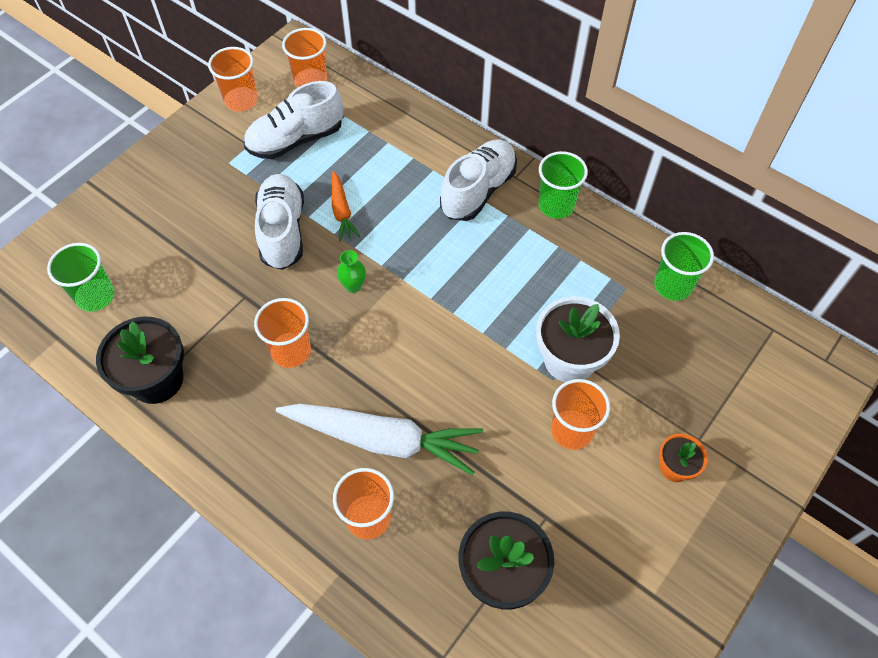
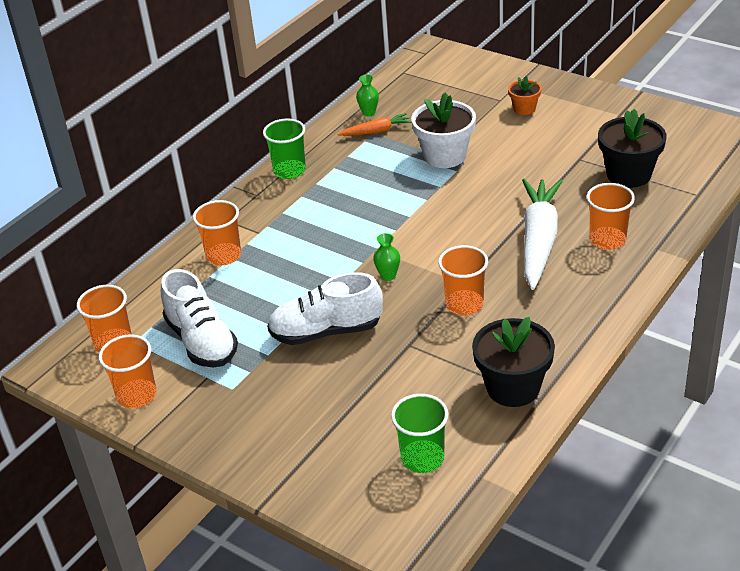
camera: 90 degrees left, 20 degrees down
(342, 211) = (299, 295): orange carrot -> orange carrot (376, 131)
(478, 190) = (273, 214): white shoe -> none
(572, 431) = (506, 152): orange cup -> orange cup (223, 256)
(673, 285) = (369, 113): green cup -> green vase

